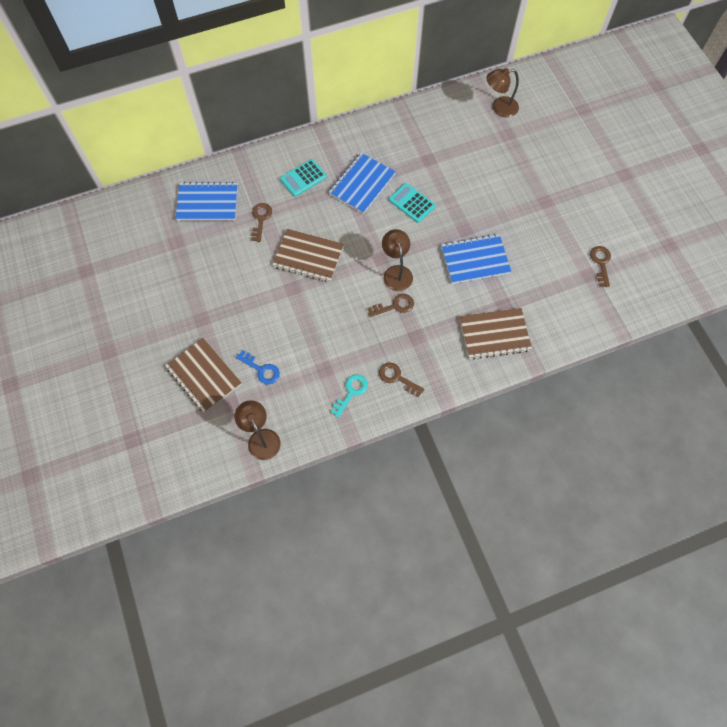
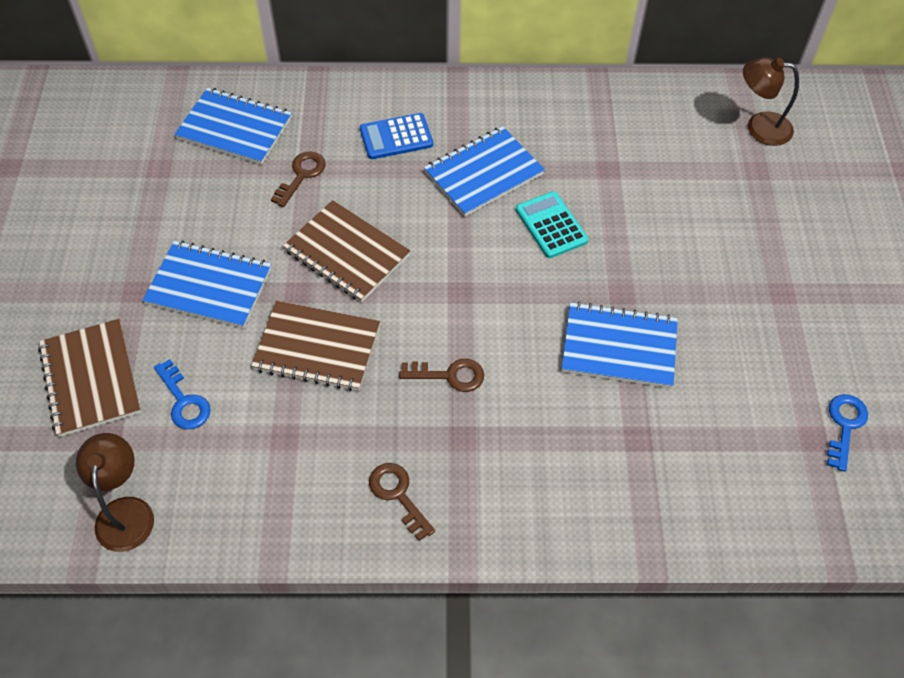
camera: 20 degrees right, 10 degrees down
(242, 302) = (209, 286): none -> blue notebook
(303, 178) = (396, 137): turquoise calculator -> blue calculator
(351, 392) = (309, 491): turquoise key -> none
(396, 272) = (477, 323): brown lamp -> none
(494, 334) = (601, 481): brown notebook -> brown notebook (317, 347)
(601, 263) = (845, 426): brown key -> blue key

